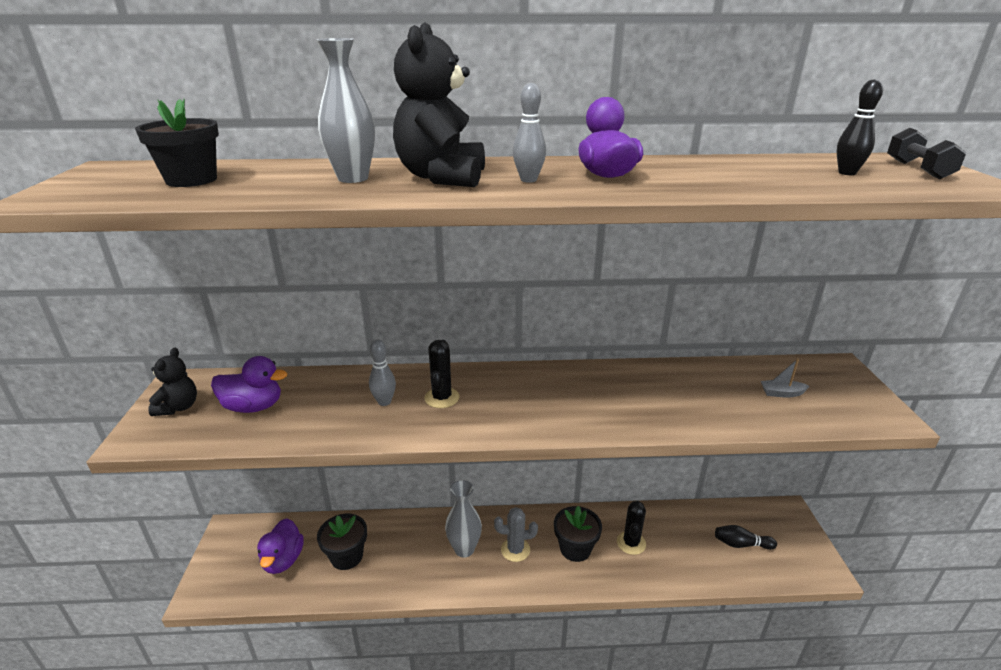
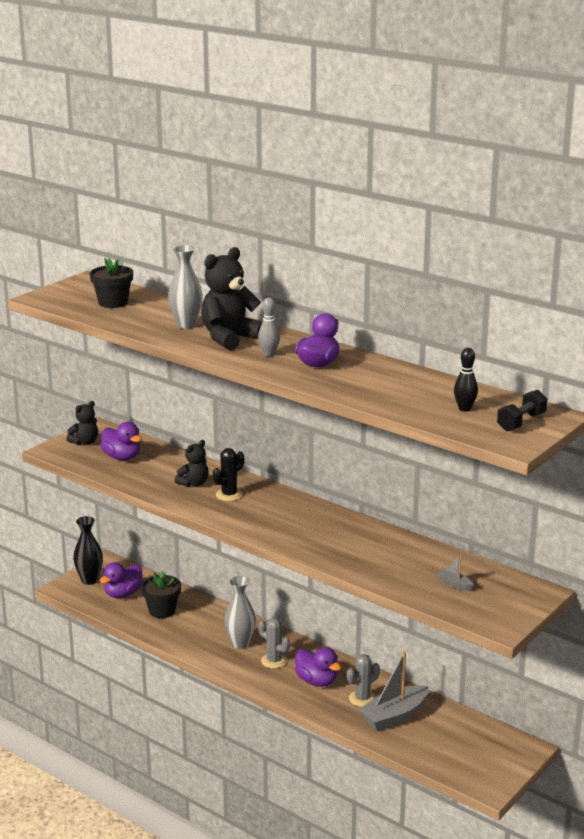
camera: 40 degrees right, 5 degrees down
(226, 564) = (89, 580): none -> black vase
(384, 402) = (194, 483): grey bowling pin -> black teddy bear
(575, 548) = (316, 681): black flower pot -> purple duck
(631, 543) = (362, 699): black cactus -> grey cactus
(675, 545) = (394, 716): none -> grey boat
(741, 544) = (448, 742): black bowling pin -> none

